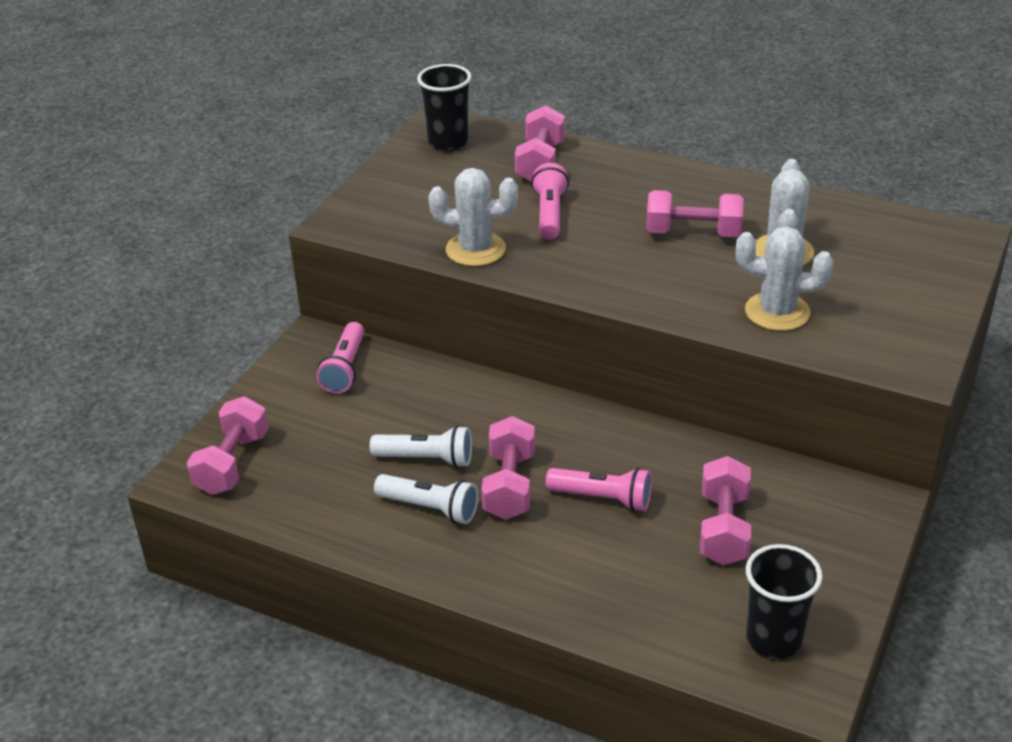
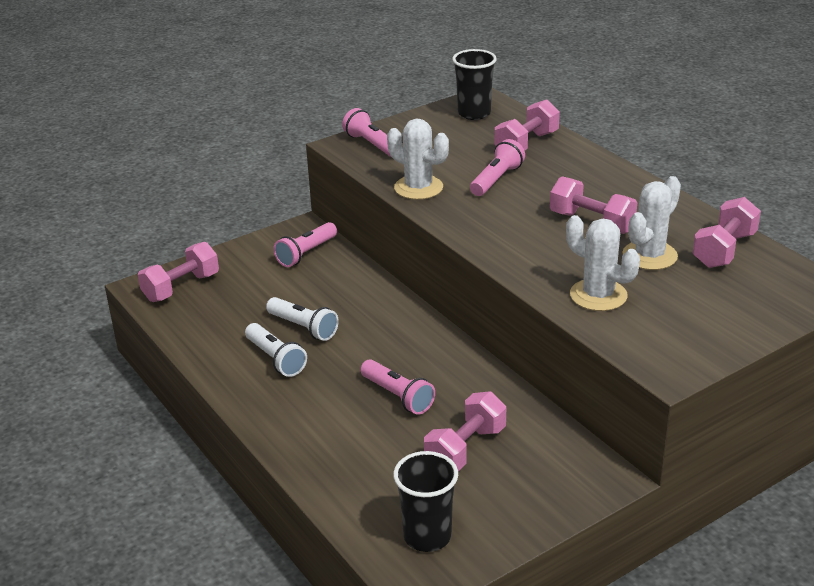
camera: 30 degrees right, 5 degrees down
(370, 213) = (372, 144): none -> pink flashlight
(509, 485) = (342, 364): pink dumbbell -> pink dumbbell (724, 250)

